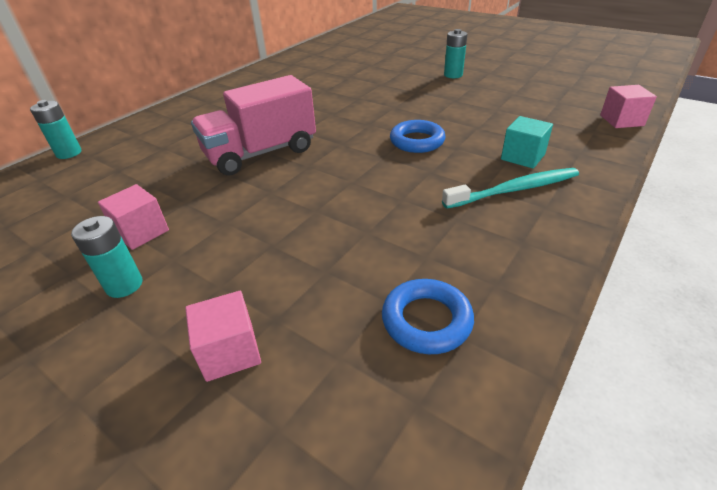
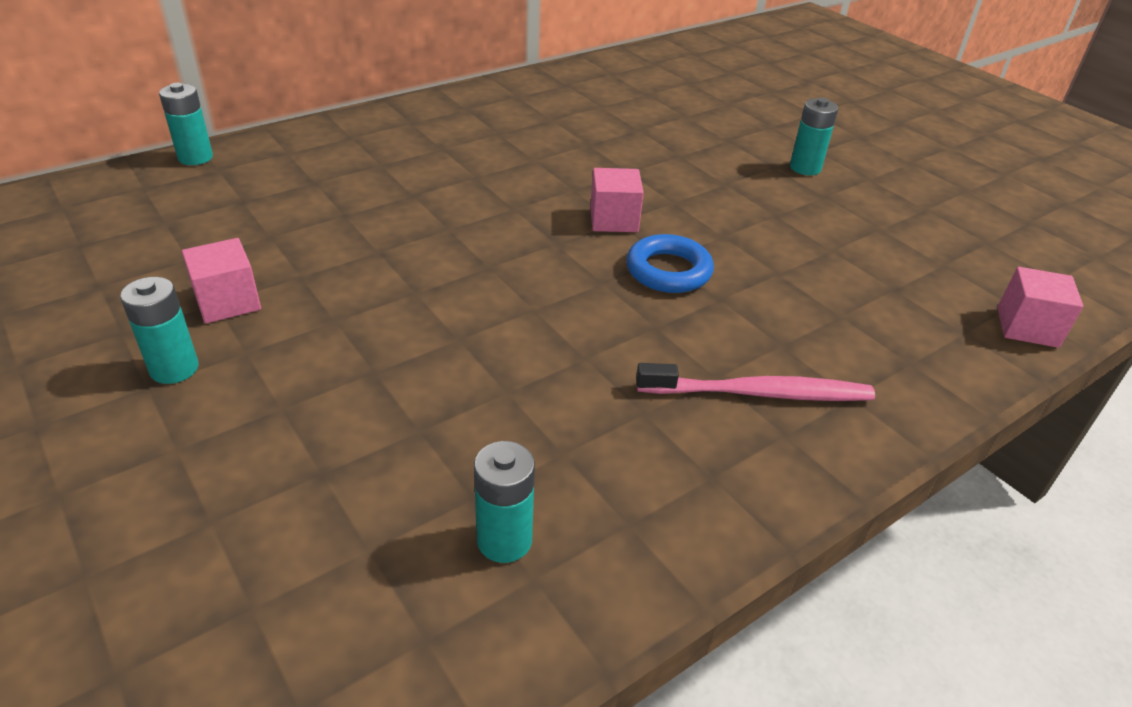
camera: 15 degrees right, 0 degrees up
(230, 351) = (248, 495): pink cube -> pink cube (614, 220)
(261, 153) = (437, 227): pink truck -> none
(426, 320) = (504, 540): blue ring -> turquoise battery
(515, 189) = (760, 393): turquoise toothbrush -> pink toothbrush
(522, 157) = (812, 343): turquoise cube -> none

